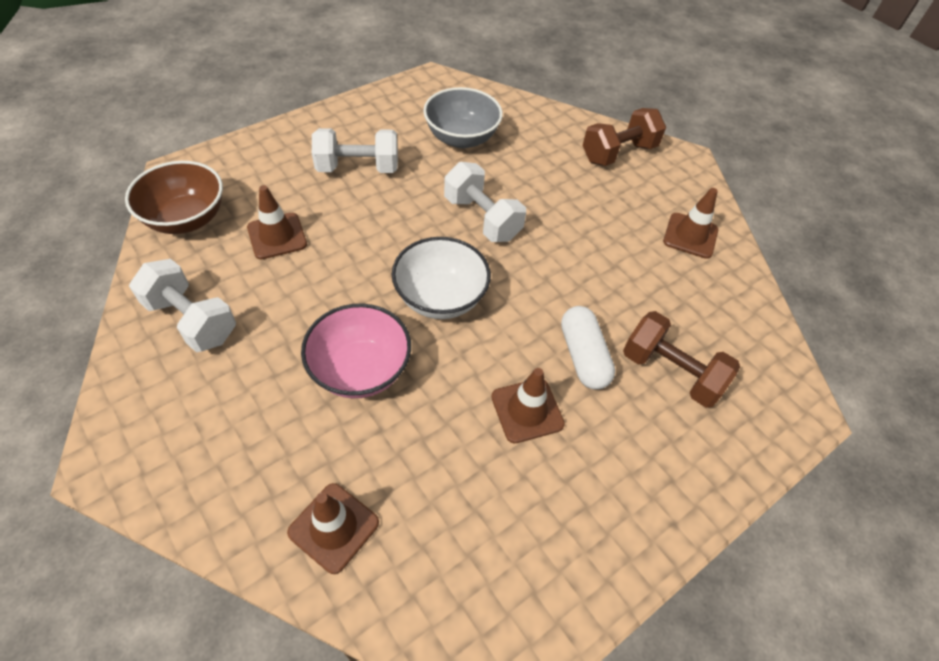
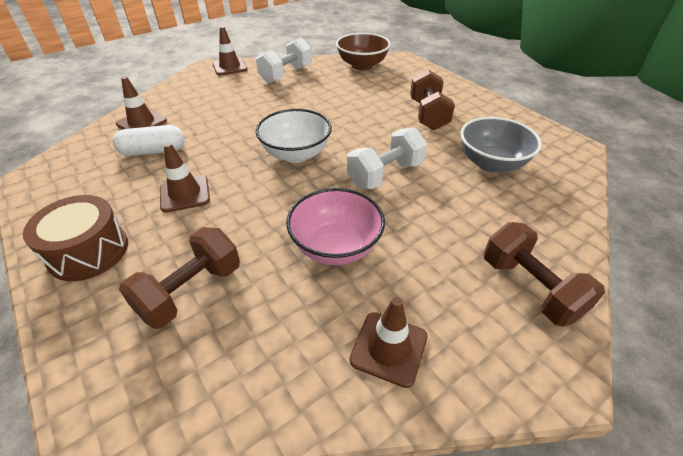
camera: 95 degrees right, 10 degrees down
(277, 236) = (352, 91): brown traffic cone -> brown traffic cone (230, 67)
(358, 168) = (428, 115): white dumbbell -> brown dumbbell
(360, 370) = (240, 125): pink bowl -> pink bowl (336, 247)
(583, 356) = (225, 228): white capsule -> white capsule (153, 151)
(640, 491) = (89, 251): none -> brown drum

